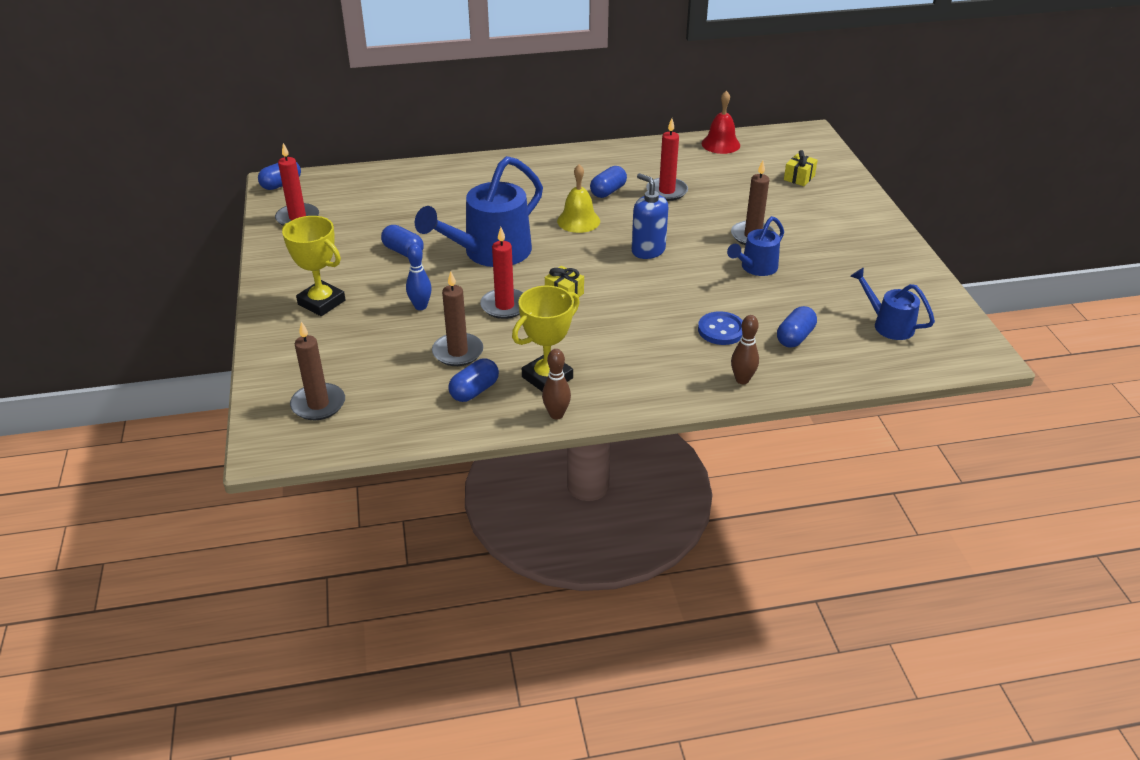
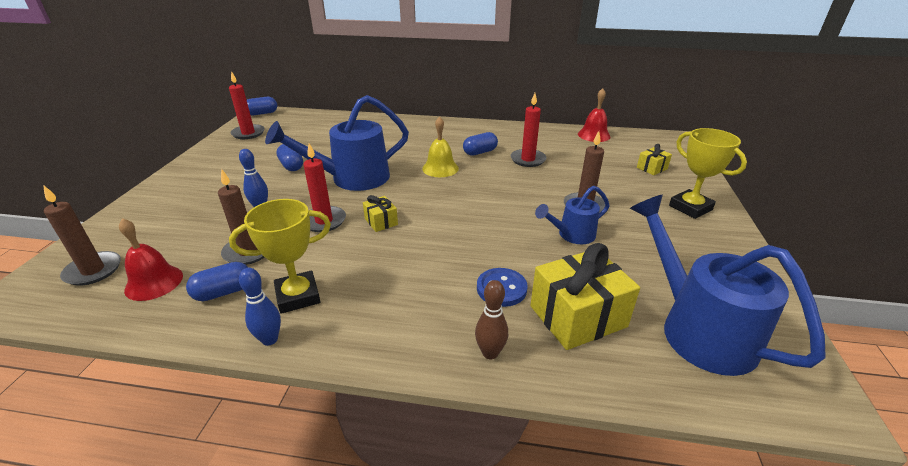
camera: 20 degrees right, 5 degrees down
(321, 302) = (196, 190): yellow trophy -> yellow trophy (690, 208)
(396, 399) = (154, 282): none -> red bell
(556, 414) = (270, 339): brown bowling pin -> blue bowling pin
(648, 250) = (480, 201): blue soap dispenser -> none
(795, 337) = (578, 316): blue capsule -> yellow gift
(888, 324) = (697, 328): blue watering can -> blue watering can, size x1.85

